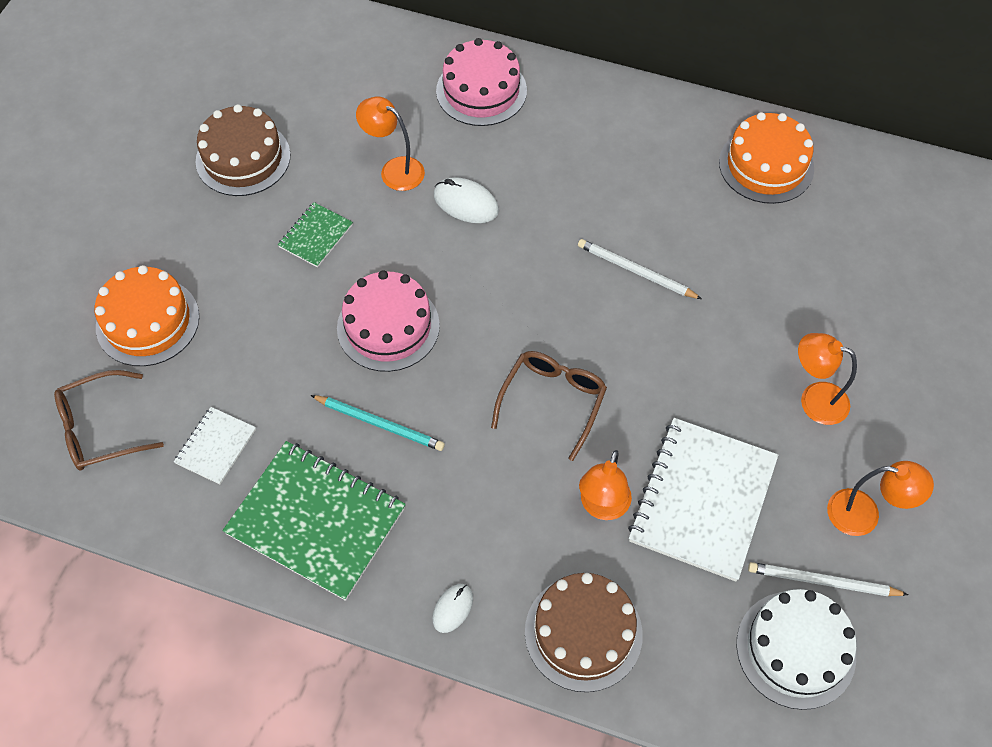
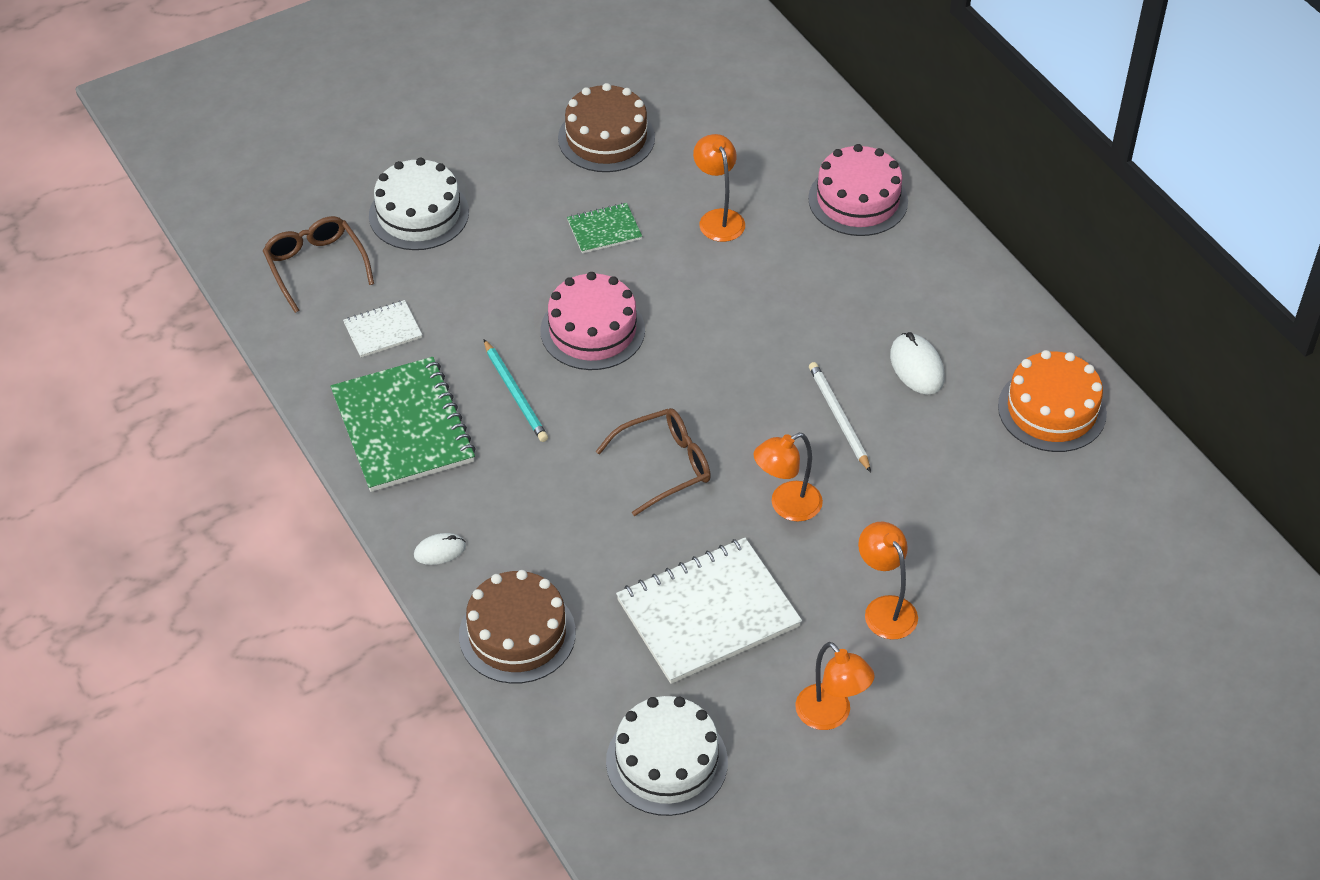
camera: 40 degrees right, 10 degrees down
(100, 429) = (316, 266): brown glasses -> brown glasses turned 45 degrees clockwise
(147, 321) = (419, 214): orange cake -> white cake
(466, 203) = (750, 279): white mouse -> white mouse (917, 367)
(602, 507) = (623, 563): orange lamp -> orange lamp (786, 506)
(822, 582) = (741, 734): white pencil -> none

